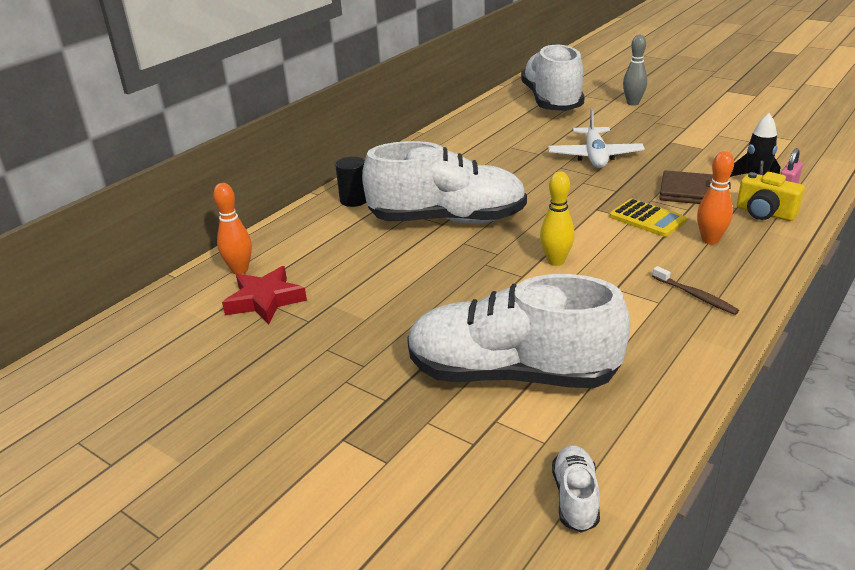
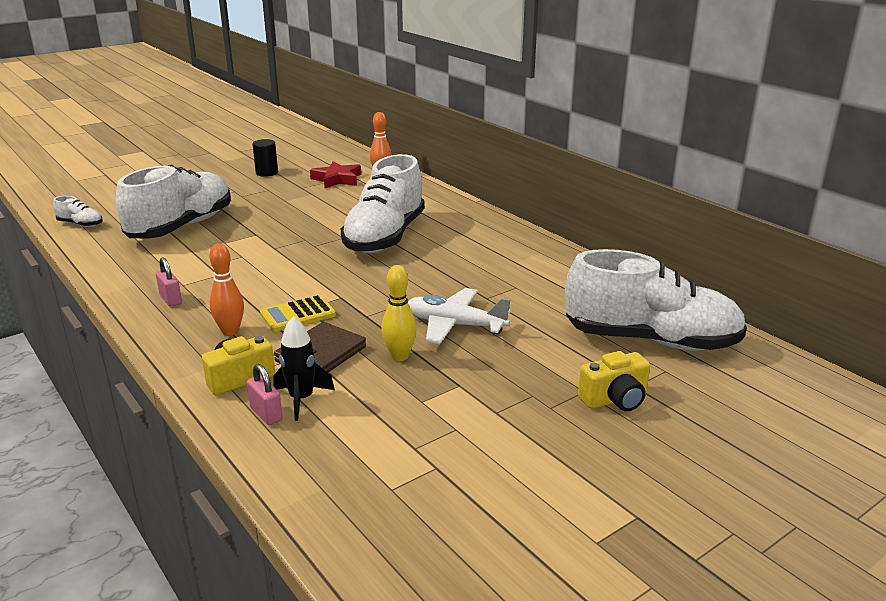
camera: 105 degrees right, 5 degrees down
(354, 200) = (452, 211): black cylinder -> black cylinder (267, 173)
(556, 261) = (278, 262): yellow bowling pin -> yellow bowling pin (399, 356)
(633, 103) = (615, 399): grey bowling pin -> yellow camera
(695, 296) = (171, 299): brown toothbrush -> pink padlock

